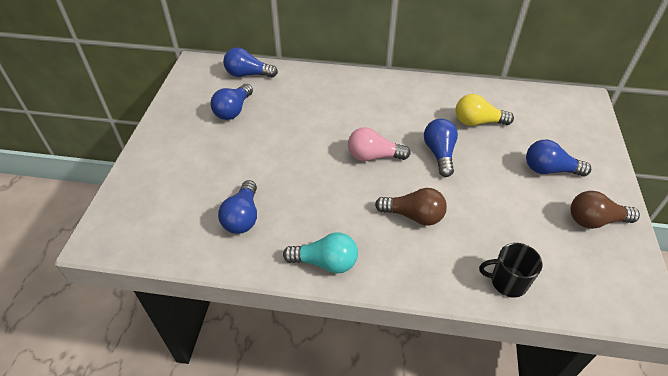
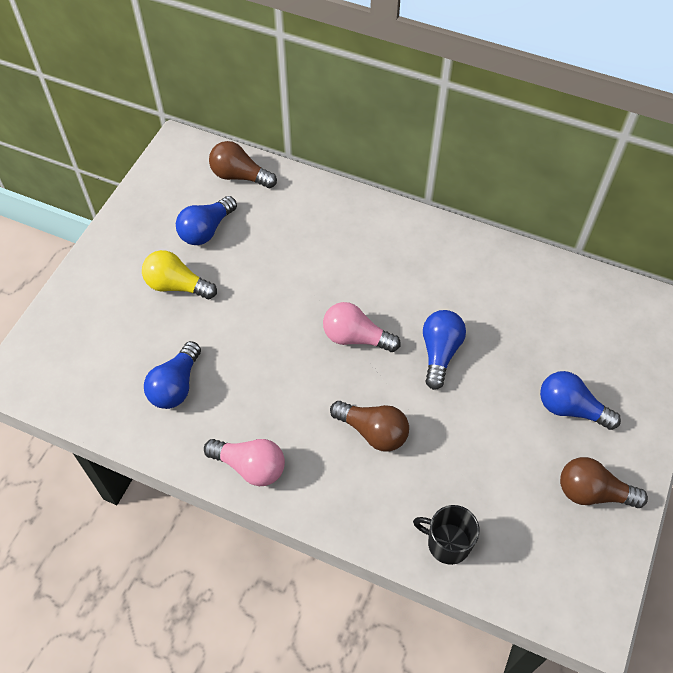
camera: 15 degrees right, 10 degrees up
(248, 74) = (240, 176): blue light bulb -> brown light bulb
(325, 262) = (250, 466): turquoise light bulb -> pink light bulb
(477, 122) = (510, 316): yellow light bulb -> yellow light bulb (177, 285)

